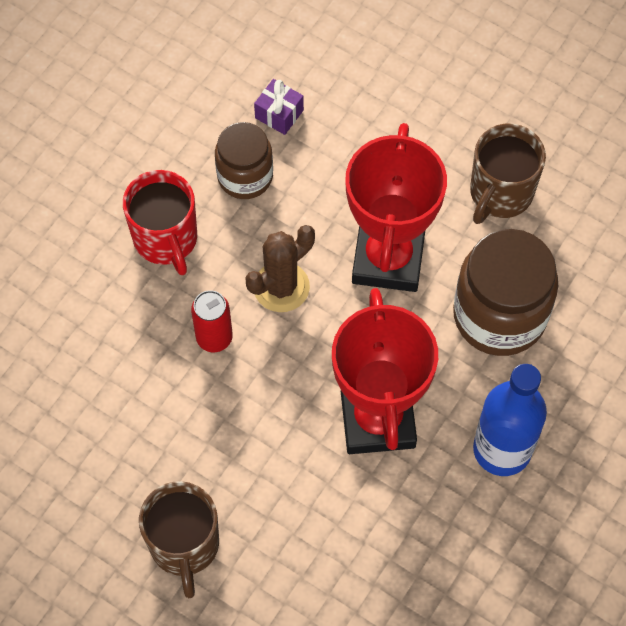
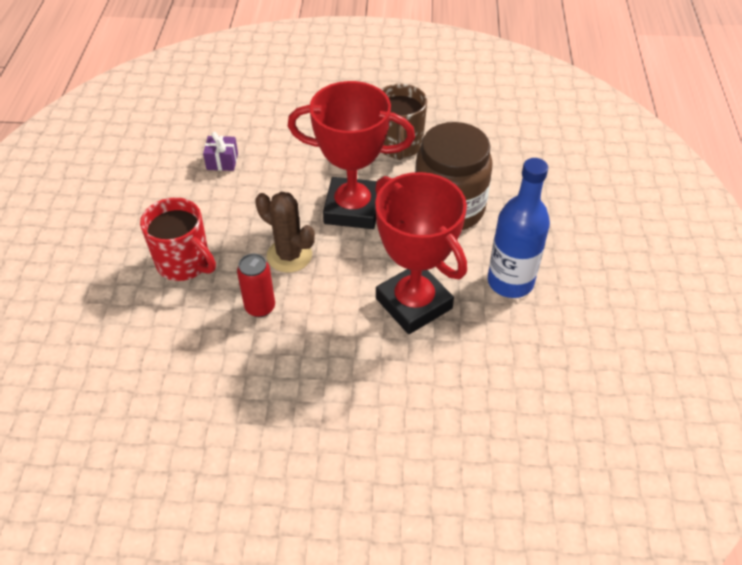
camera: 30 degrees left, 15 degrees down
(184, 545) = (327, 458): brown mug -> none
(245, 176) = (220, 204): brown jar -> none
(281, 287) = (289, 255): brown cactus -> brown cactus turned 75 degrees counterclockwise
(388, 259) = (352, 209): red trophy -> red trophy turned 60 degrees counterclockwise

